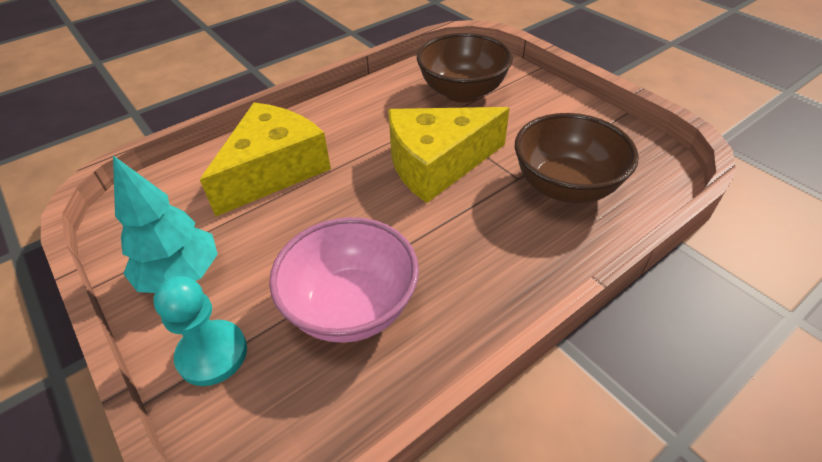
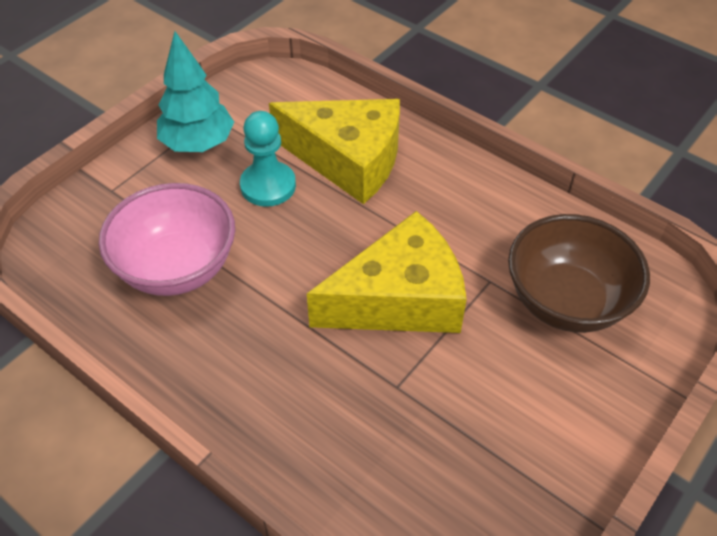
camera: 75 degrees right, 5 degrees up
(212, 354) = (122, 191): turquoise pawn -> turquoise pawn (268, 186)
(437, 164) = (399, 299): yellow cheese -> yellow cheese turned 105 degrees clockwise
(565, 186) = (393, 441): brown bowl -> none

